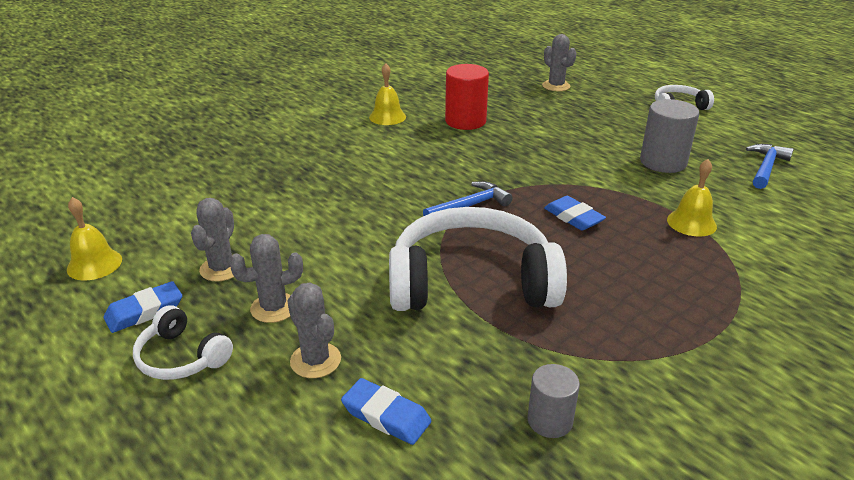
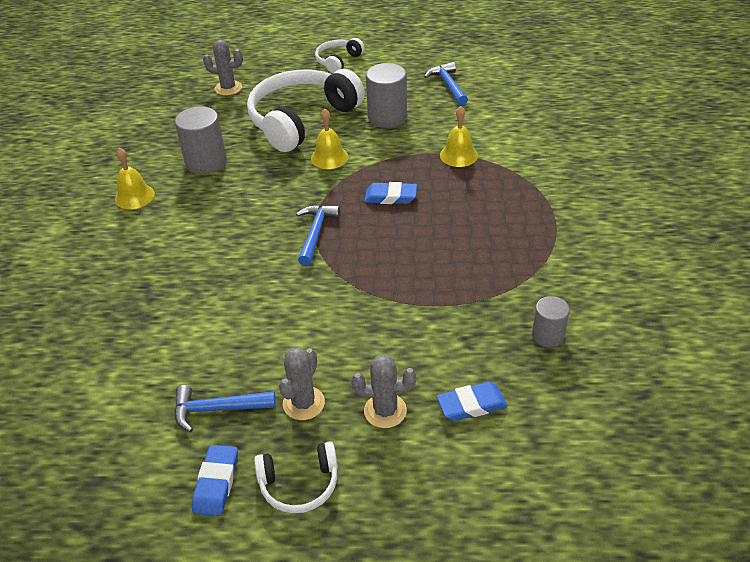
camera: 45 degrees left, 10 degrees up
(94, 264) = (105, 490): yellow bell -> yellow bell (329, 157)
(222, 268) = (218, 409): grey cactus -> blue hammer
(465, 121) = (206, 162): red cylinder -> grey cylinder
(471, 282) = (396, 287): white headphones -> white headphones (302, 120)

